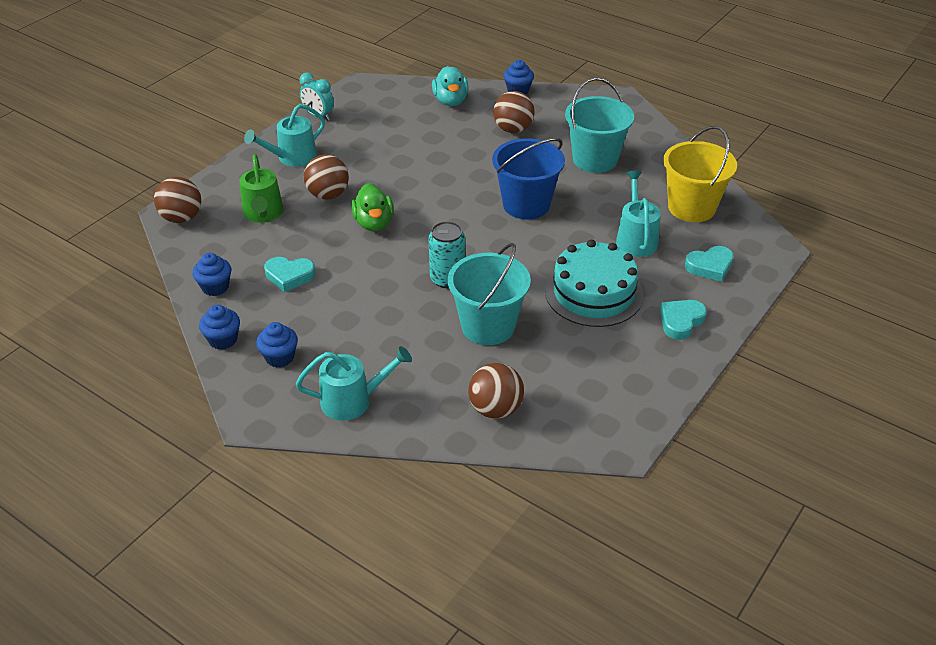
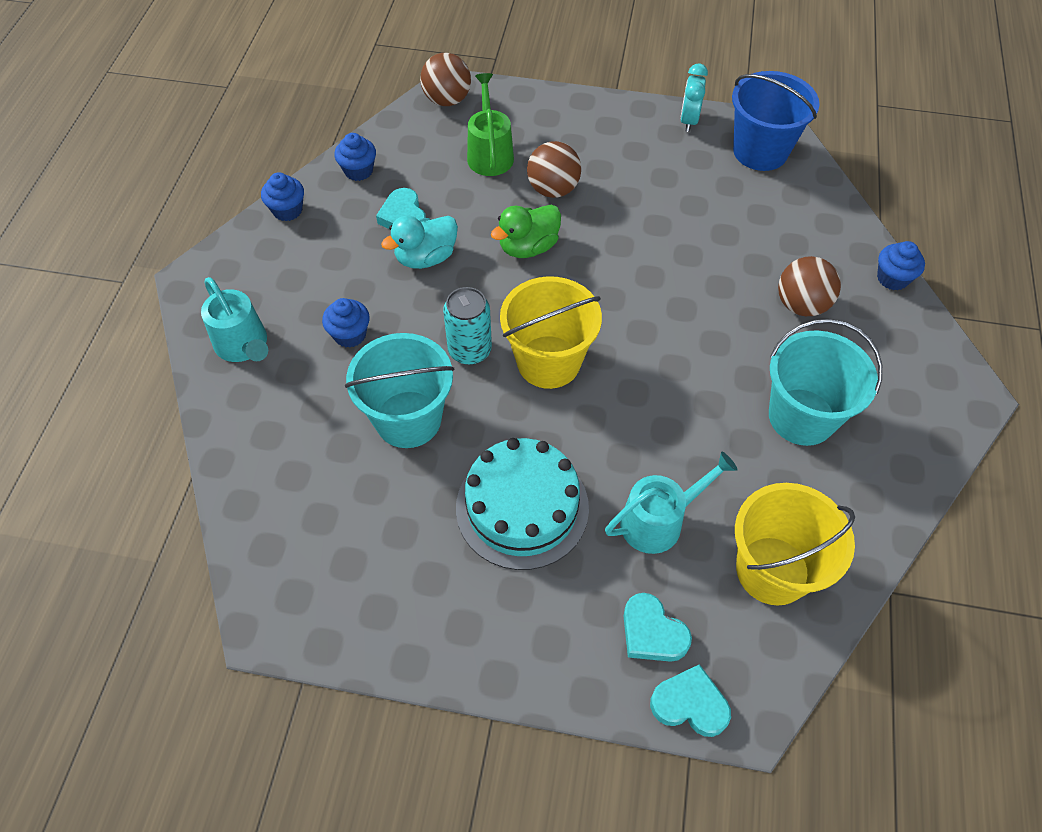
camera: 65 degrees right, 15 degrees up
(263, 213) = (489, 154): green watering can -> green watering can turned 120 degrees clockwise
(279, 357) = (281, 262): blue cupcake -> blue cupcake (350, 334)
(292, 157) = (598, 134): turquoise watering can -> none
(450, 101) = (812, 221): turquoise duck -> turquoise duck (426, 257)
(484, 245) = (548, 362): none -> yellow bucket
(495, 409) = (278, 476): brown ball -> none
(526, 204) = (653, 375): blue bucket -> blue bucket (760, 151)
(681, 321) = (517, 628): turquoise heart -> turquoise heart (690, 704)

